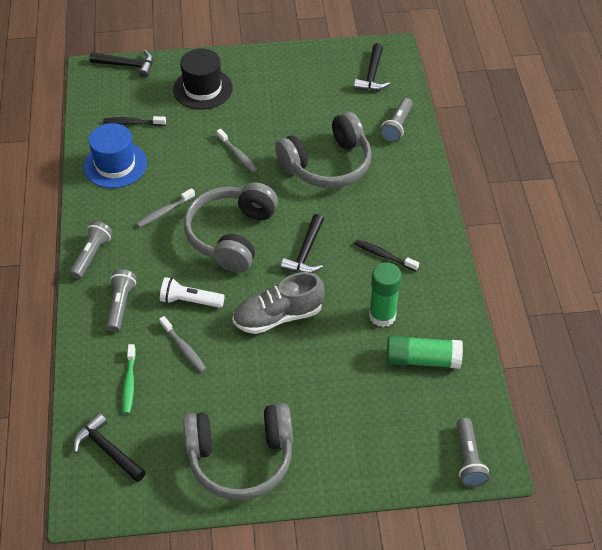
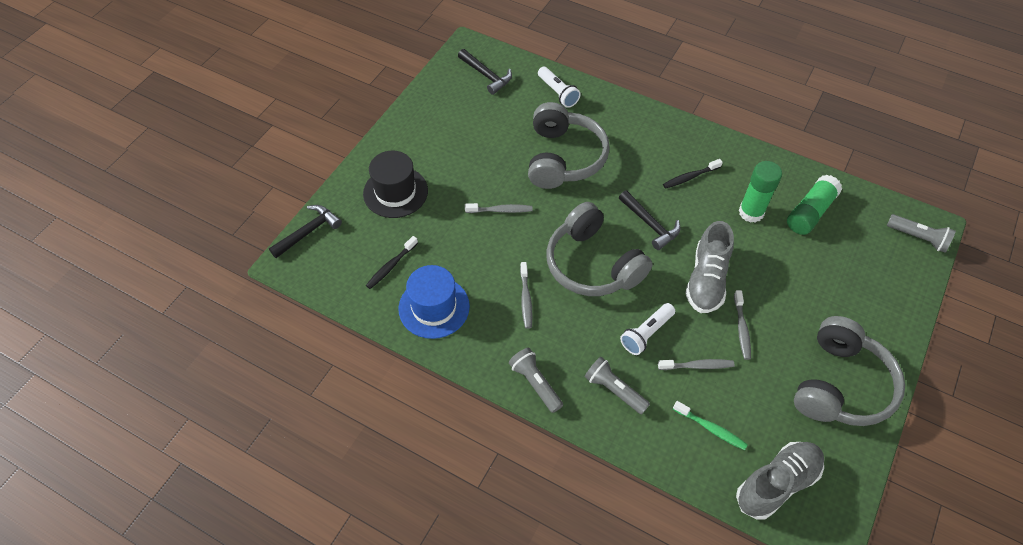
camera: 55 degrees left, 5 degrees up
(107, 450) = (777, 484): black hammer -> grey shoe
(245, 362) = (741, 329): none -> grey toothbrush
(397, 126) = (558, 93): grey flashlight -> white flashlight

